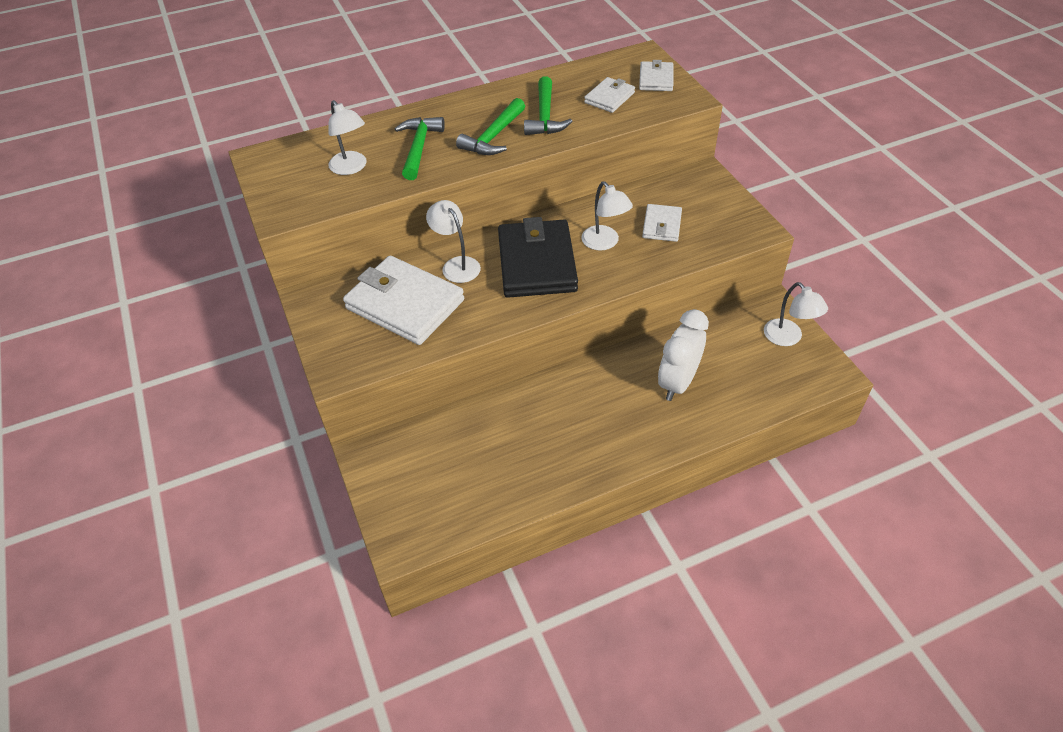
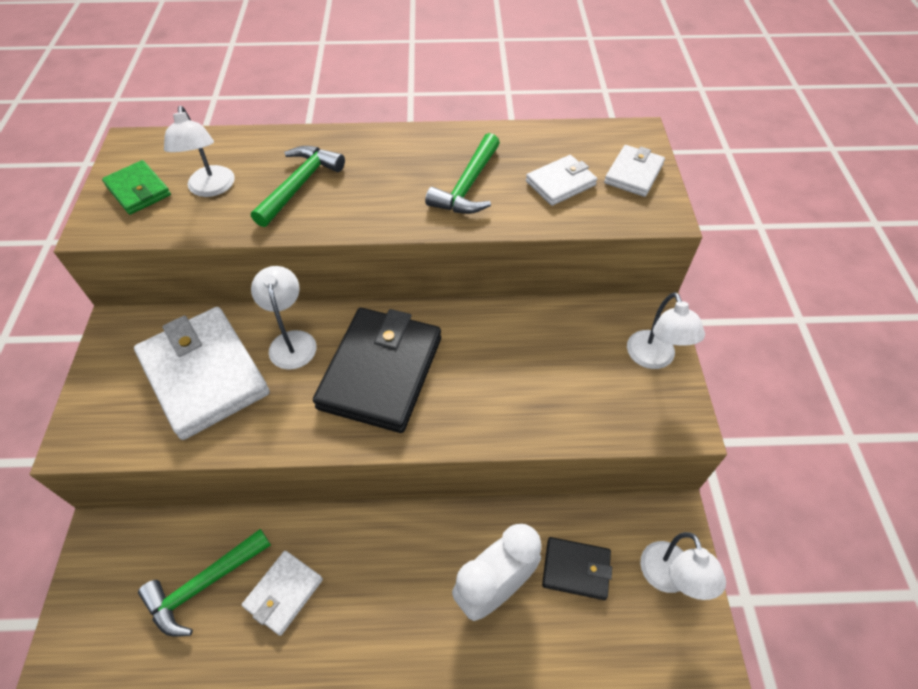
camera: 20 degrees right, 5 degrees up
(293, 184) = (138, 190): none -> green wallet
(493, 137) = (391, 196): green hammer -> green hammer (204, 585)
(604, 243) = (476, 372): white lamp -> white lamp (654, 358)
(662, 225) = (560, 372): white wallet -> white wallet (284, 593)
(725, 353) = (576, 569): none -> black wallet

